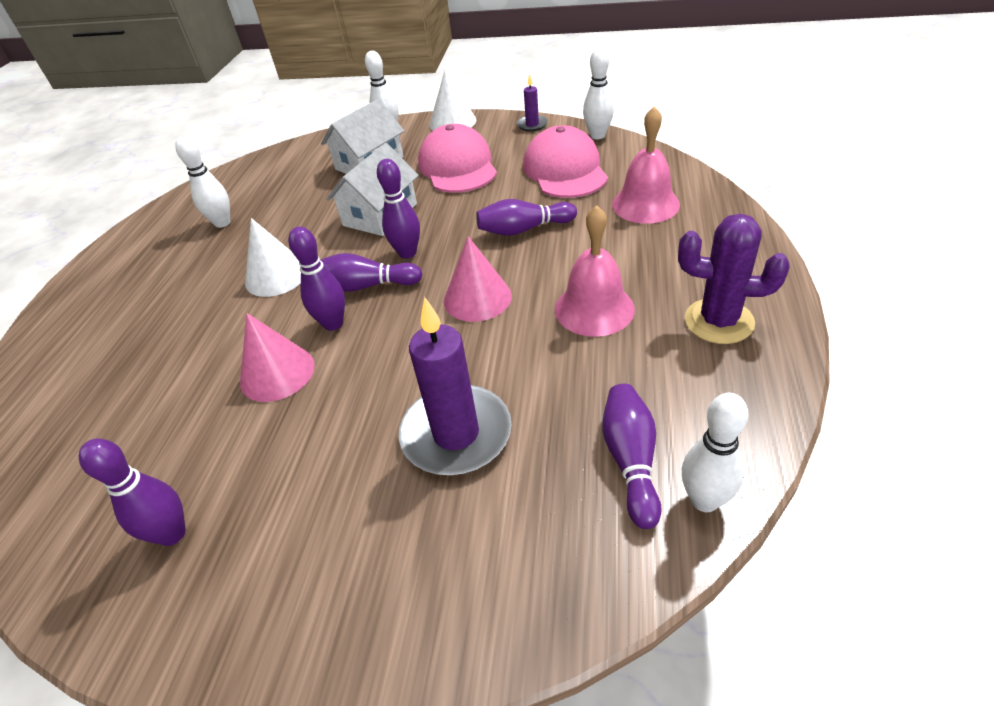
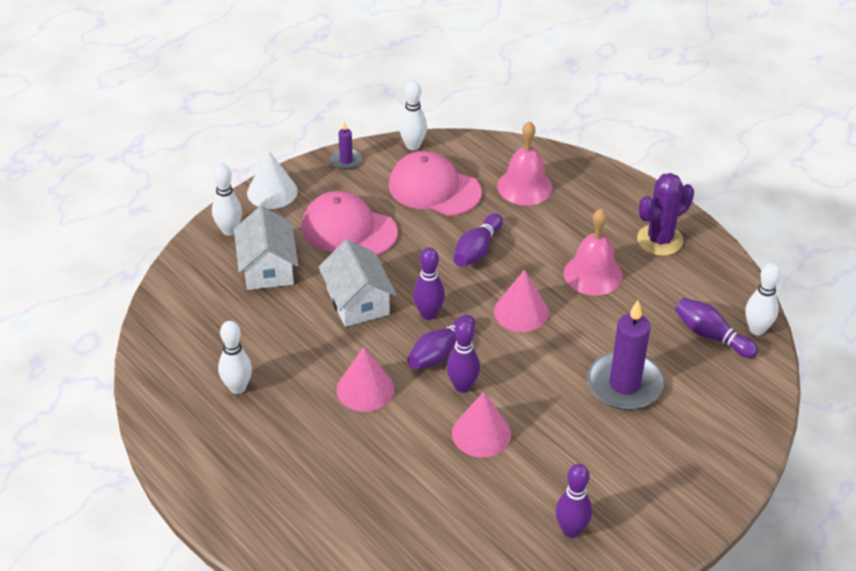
camera: 55 degrees left, 0 degrees up
(276, 276) = (365, 389): white cone -> pink cone

